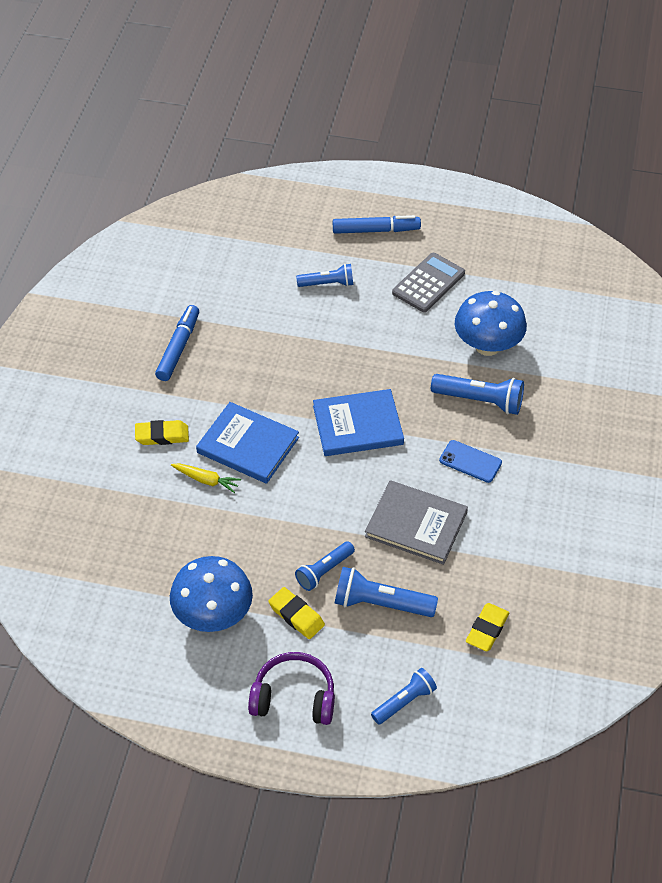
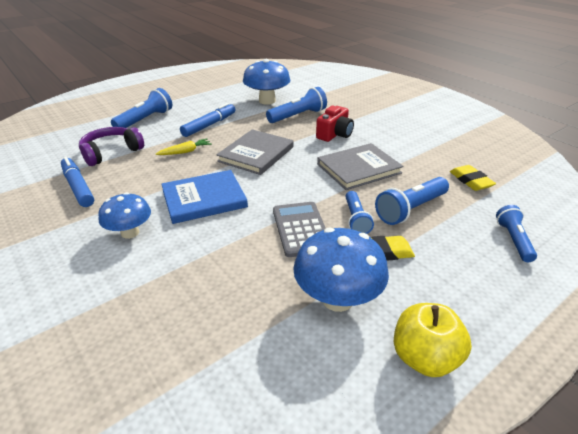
camera: 50 degrees left, 15 degrees down
(162, 435) = (130, 232): yellow eraser -> blue mushroom
(202, 694) = (424, 357): none -> yellow apple
(206, 480) = (203, 232): yellow carrot -> yellow carrot (185, 152)
(294, 697) = (471, 295): purple headphones -> purple headphones (111, 152)
(327, 284) = (145, 120): blue flashlight -> blue flashlight, size x1.51
(358, 425) = (256, 154): blue book -> grey book
(375, 230) = (143, 95): blue marker -> blue marker (209, 125)
(428, 283) = (202, 98): grey calculator -> grey calculator (301, 229)
(470, 461) = (335, 134): blue phone -> red camera

